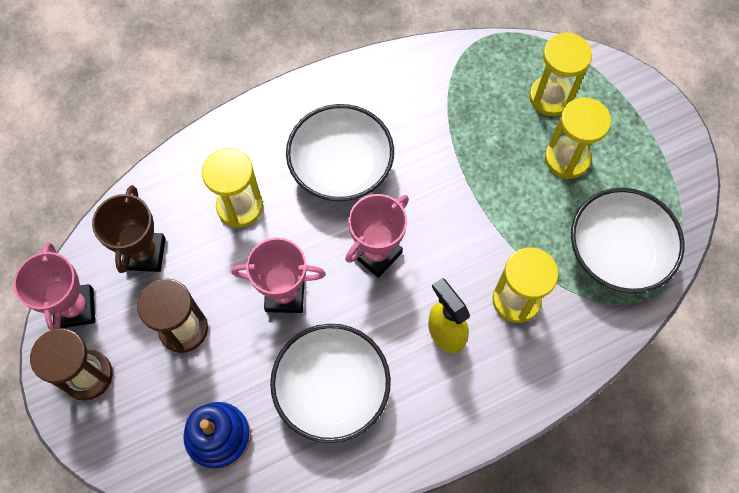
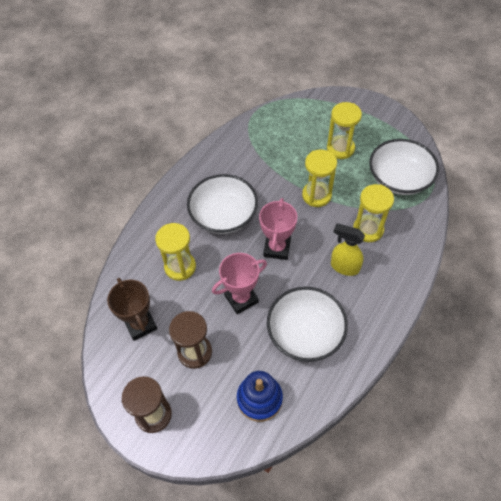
camera: 30 degrees left, 10 degrees down
(75, 308) = (117, 380): pink trophy -> none
(550, 97) = (310, 124): yellow hourglass -> yellow hourglass (316, 195)

